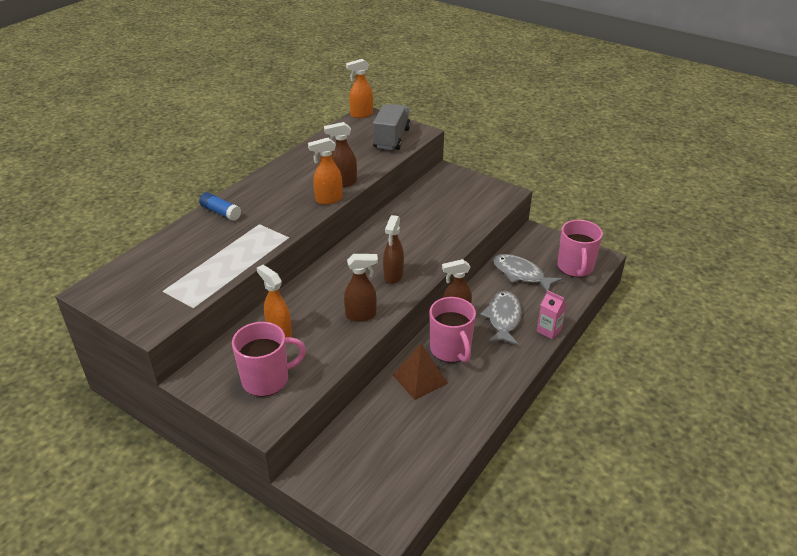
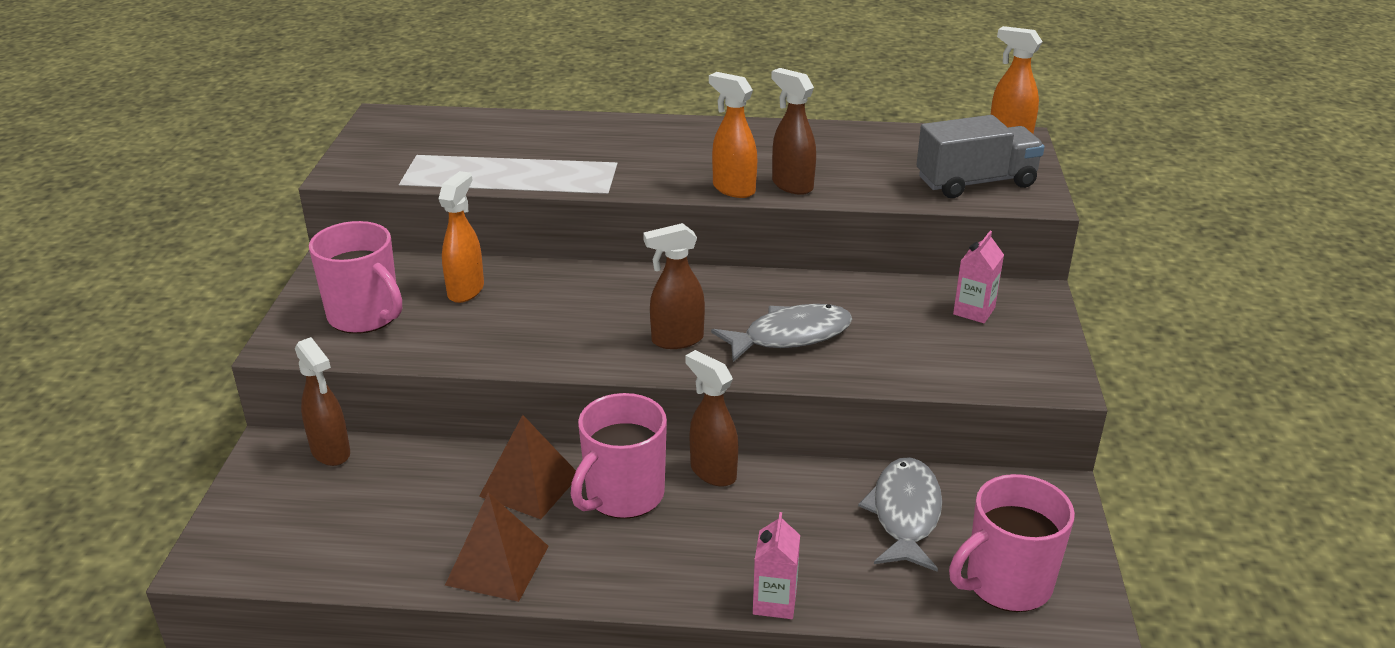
camera: 60 degrees right, 5 degrees down
(220, 212) = (615, 129): blue glue stick -> none
(361, 315) = (556, 343): brown spray bottle -> brown spray bottle (331, 452)
(445, 190) = (974, 311): none -> pink carton
(470, 409) = (497, 565): none -> brown pyramid
(503, 318) = (756, 531): grey fish -> grey fish (790, 336)

